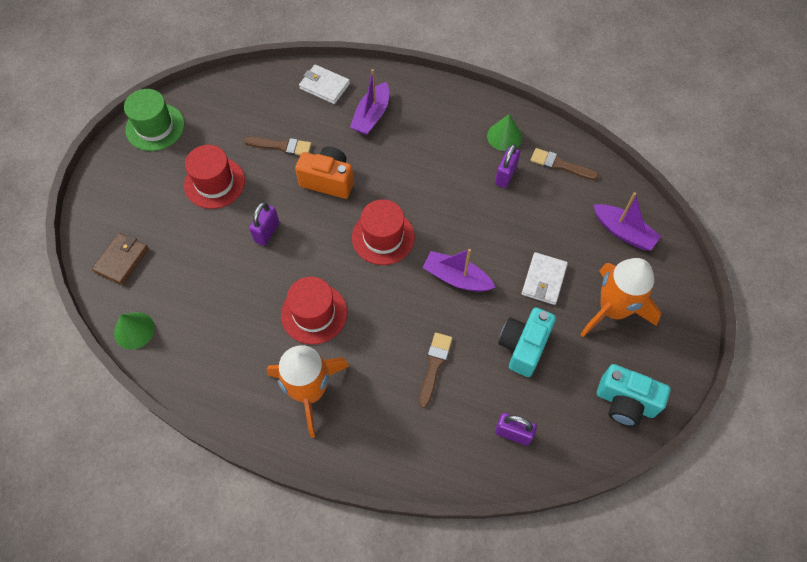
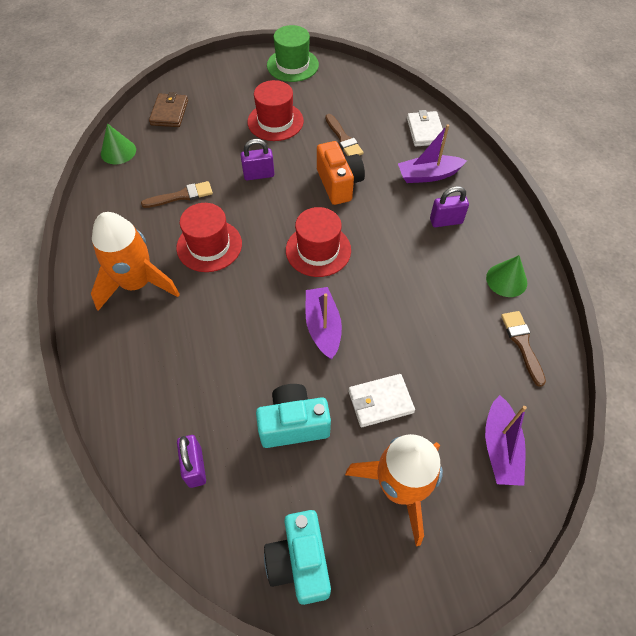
camera: 55 degrees right, 5 degrees down
(122, 260) = (169, 112): brown wallet -> brown wallet turned 75 degrees counterclockwise
(434, 365) = (221, 360): brown brush -> brown brush (181, 196)
(505, 175) = (465, 305): purple padlock -> purple padlock (446, 221)

